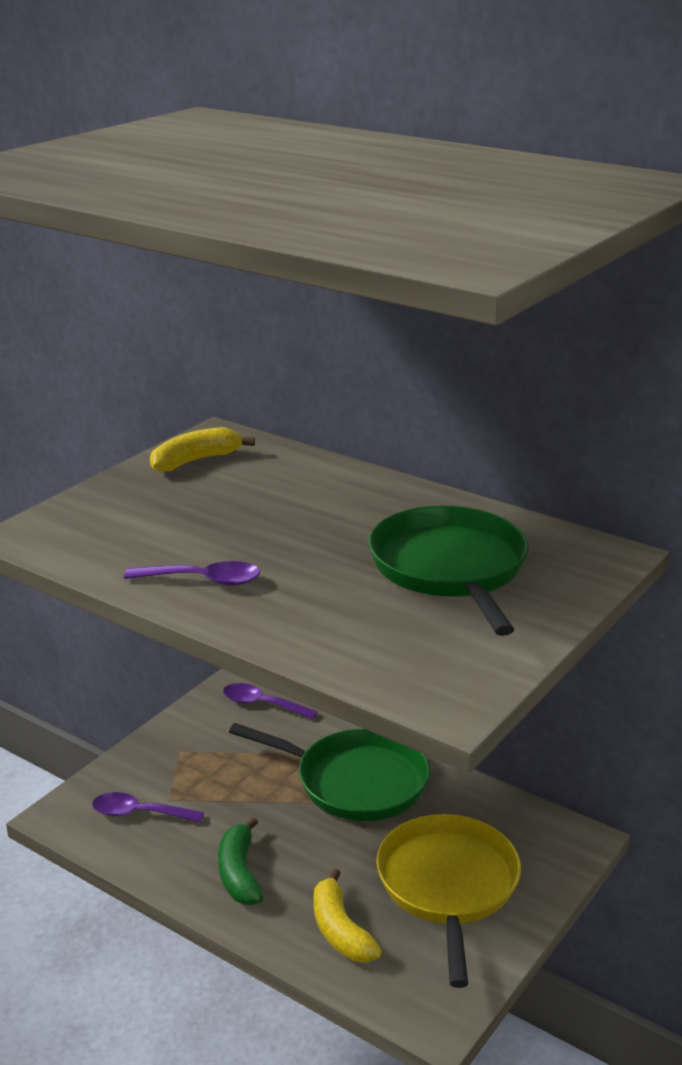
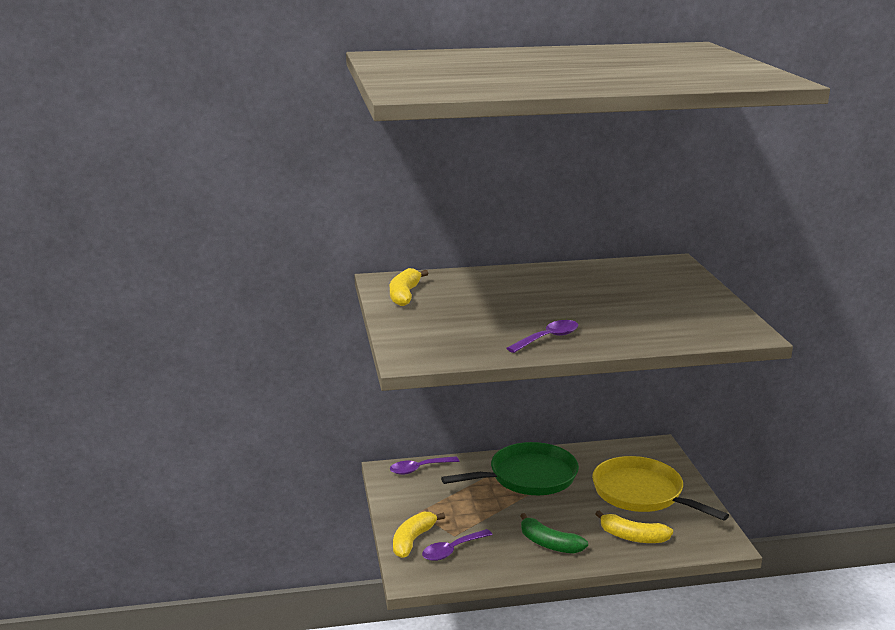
camera: 45 degrees left, 5 degrees down
(125, 778) = (412, 540): none -> yellow banana
(450, 568) = (632, 291): green pan -> none

